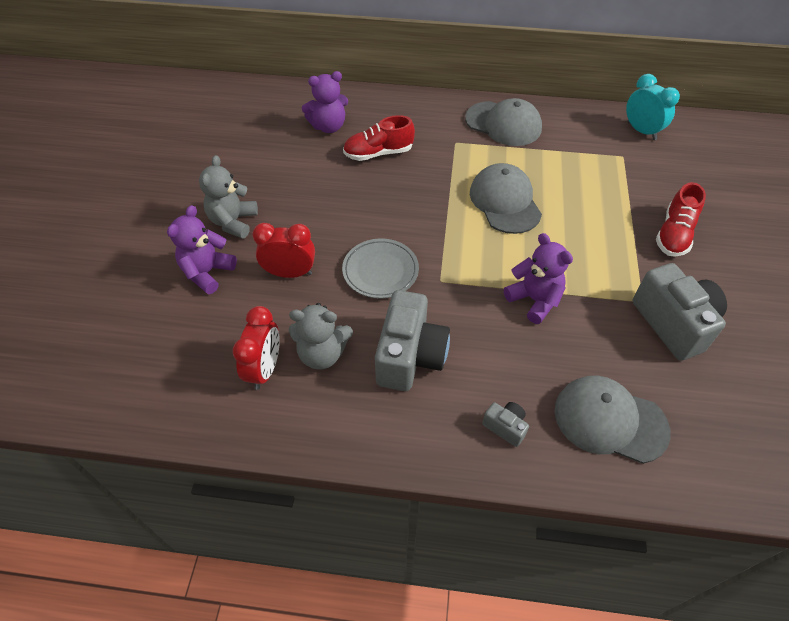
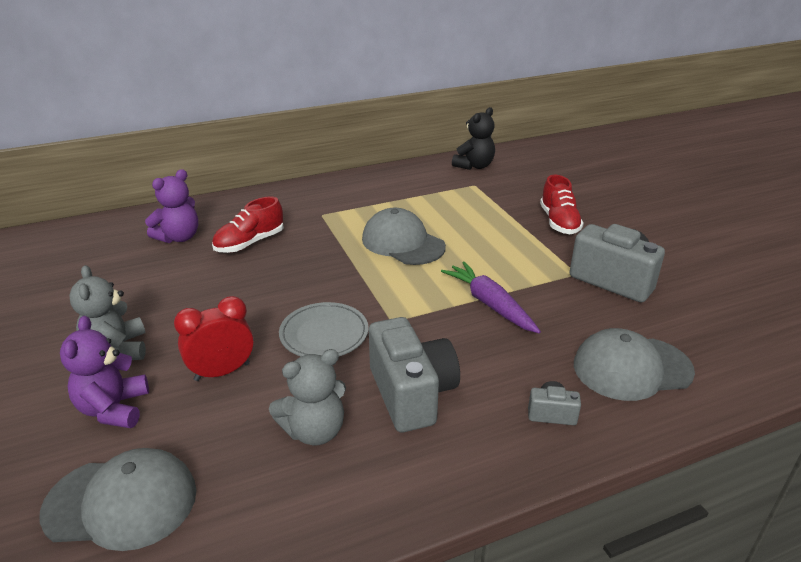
camera: 30 degrees left, 20 degrees down
(265, 369) = (255, 475): red clock -> none
(503, 124) = (356, 191): grey cap -> grey cap (121, 502)
(534, 300) = (490, 304): purple teddy bear -> purple carrot
(641, 131) = (474, 166): turquoise clock -> black teddy bear

